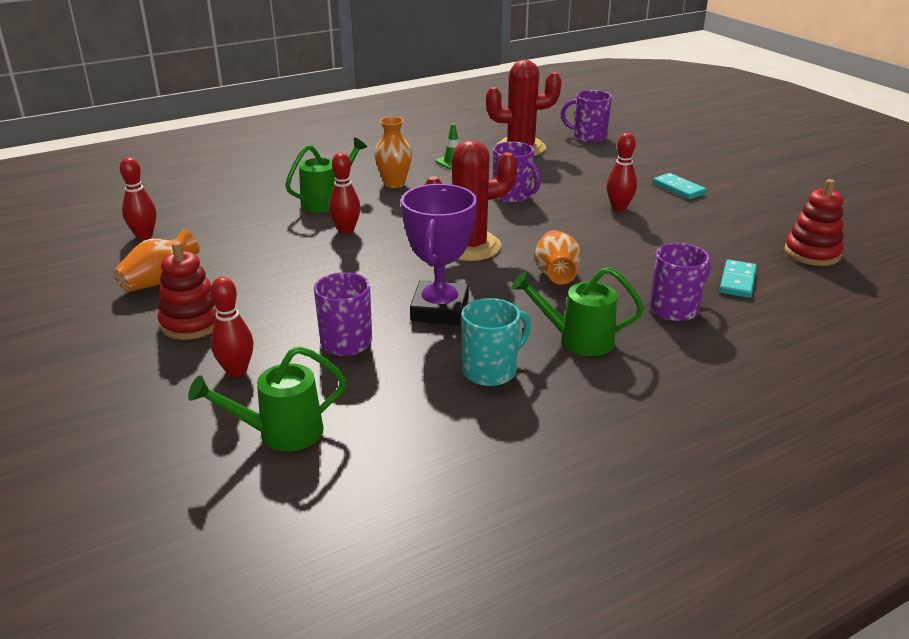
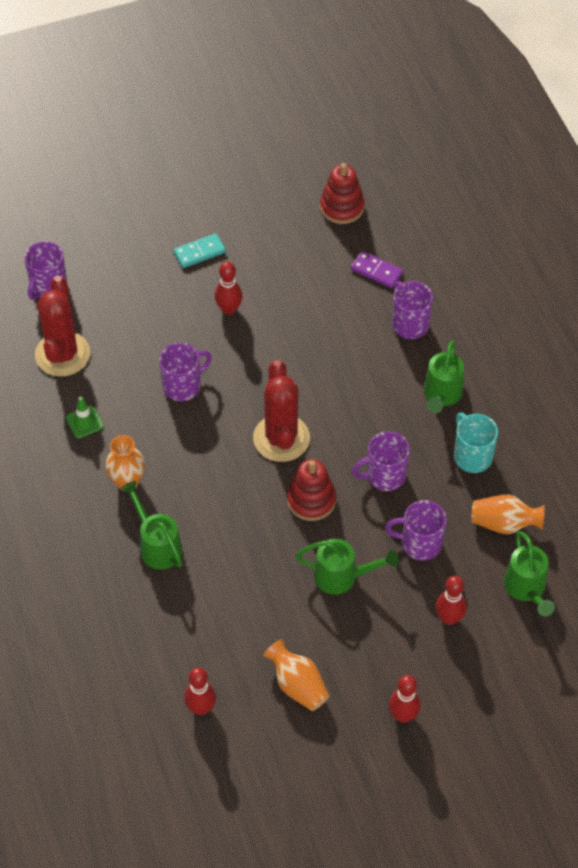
camera: 80 degrees left, 25 degrees up
(192, 323) = (375, 653): red stacking toy -> red stacking toy (311, 500)
(296, 295) = (342, 577): none -> green watering can
(346, 230) = (227, 532): red bowling pin -> red bowling pin (403, 715)
(440, 310) = (384, 475): purple trophy -> purple mug
(556, 274) = (342, 386): orange vase -> orange vase (504, 523)
(737, 281) = (376, 271): turquoise domino -> purple domino

